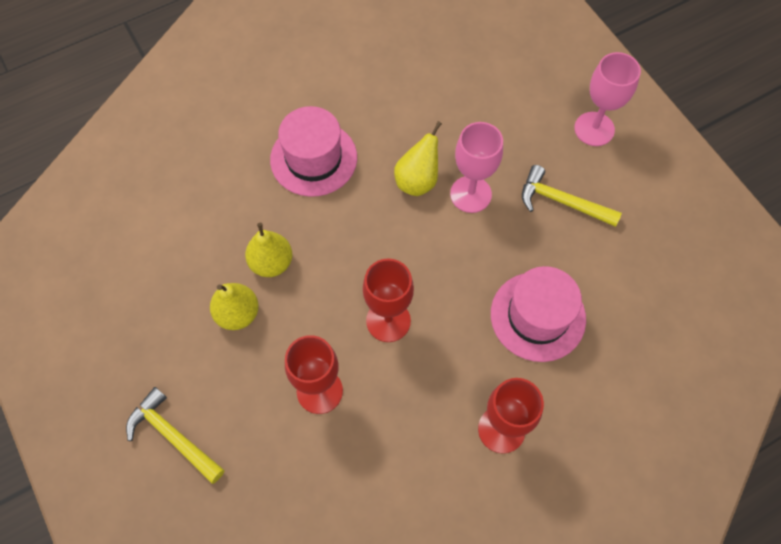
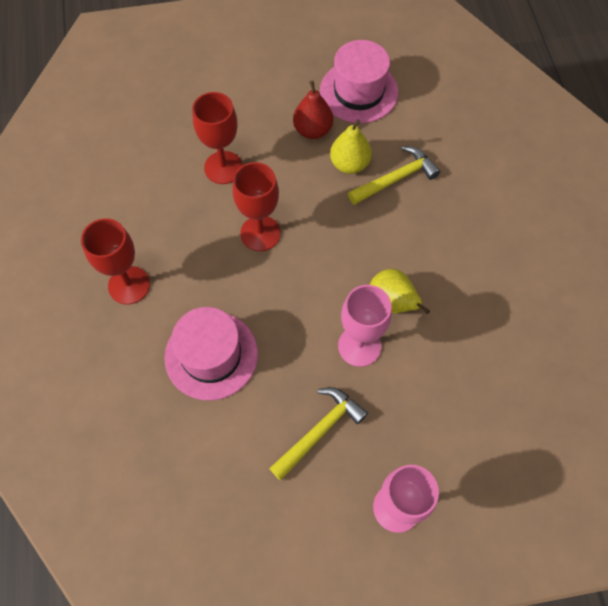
camera: 110 degrees right, 0 degrees up
(173, 436) = (233, 71): yellow hammer -> yellow hammer (395, 179)
(237, 314) = (313, 130): yellow pear -> red pear
(313, 158) = (445, 223): pink hat -> pink hat (358, 91)

